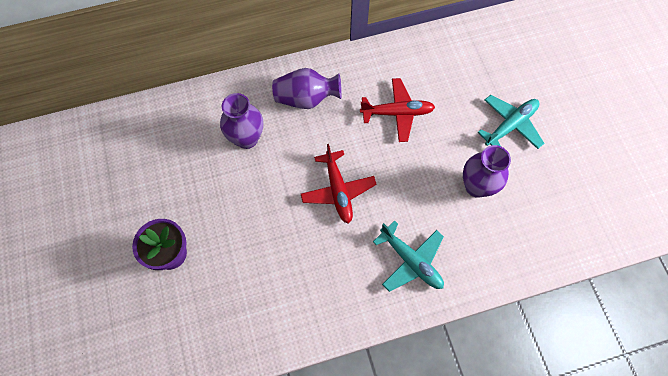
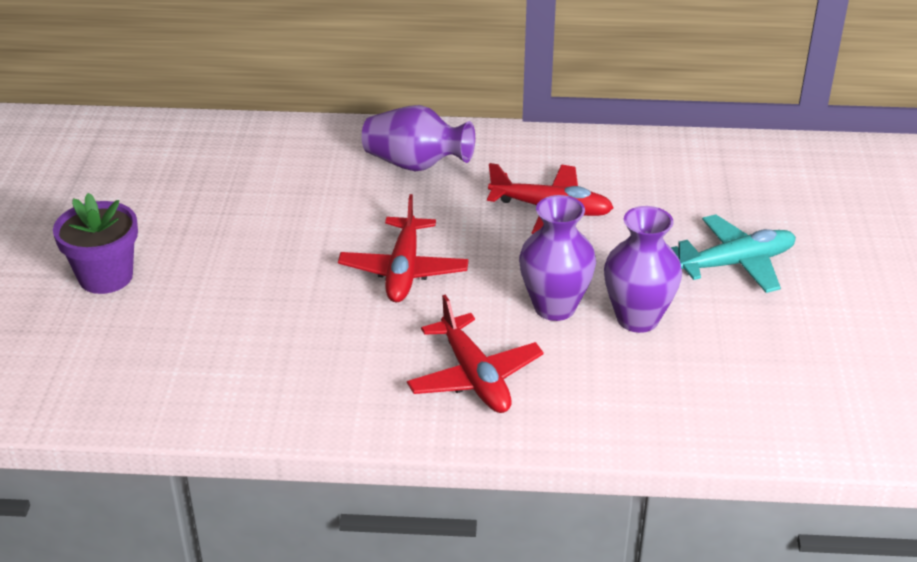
camera: 20 degrees right, 30 degrees down
(247, 138) = (299, 185): purple vase -> purple vase (554, 307)
(411, 261) = (474, 377): turquoise plane -> red plane

